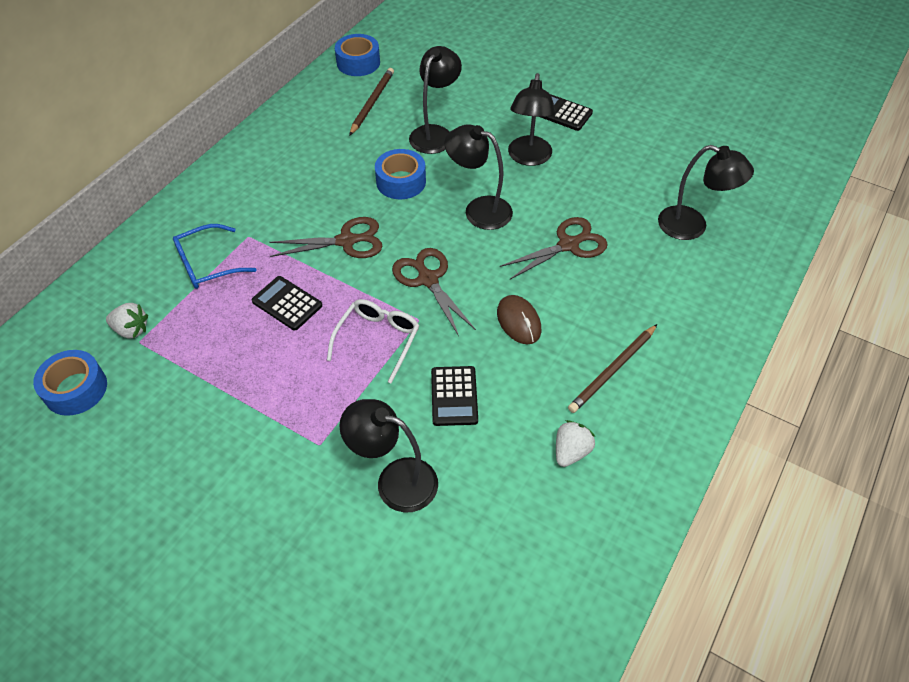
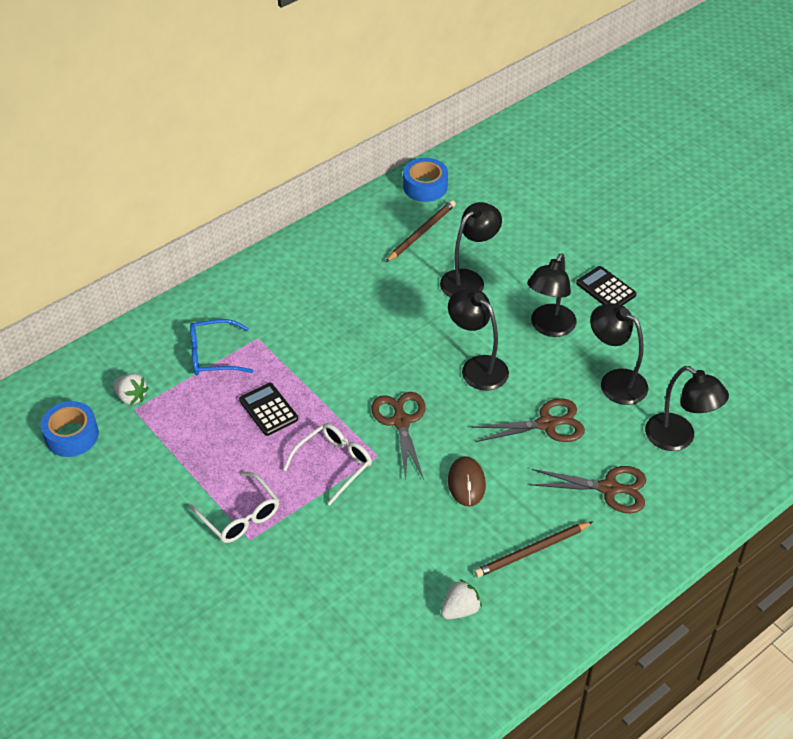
camera: 20 degrees right, 5 degrees down
(299, 422) = (240, 516): none -> white glasses
(347, 241) = (343, 366): brown scissors -> brown scissors (609, 489)
(395, 480) = (300, 587): black lamp -> black lamp (615, 381)
(401, 182) = (415, 321): blue tape -> none
(454, 396) = (379, 532): black calculator -> none

